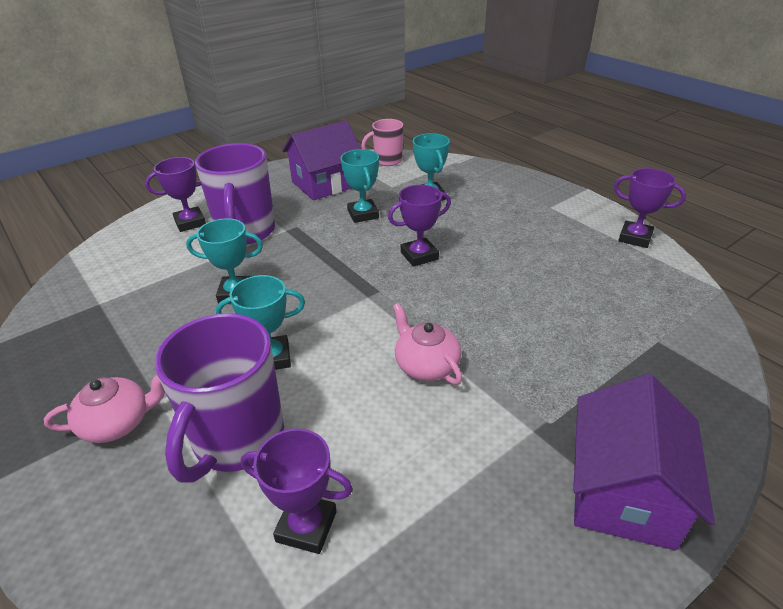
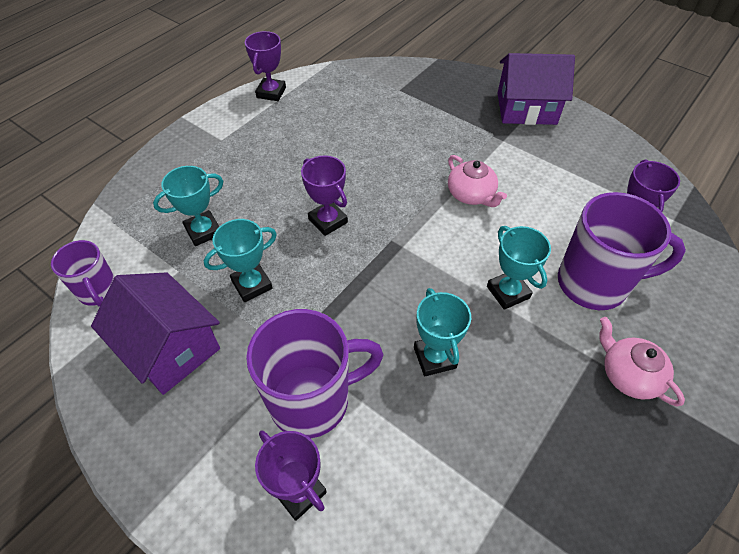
camera: 105 degrees left, 15 degrees up
(387, 161) = (99, 291): pink mug -> purple mug
(426, 365) = (471, 195): pink teapot -> pink teapot turned 75 degrees counterclockwise

